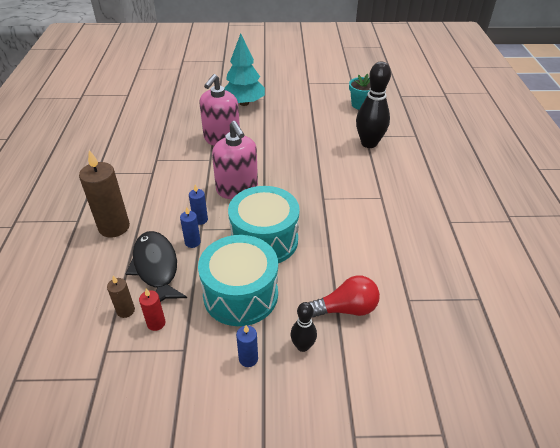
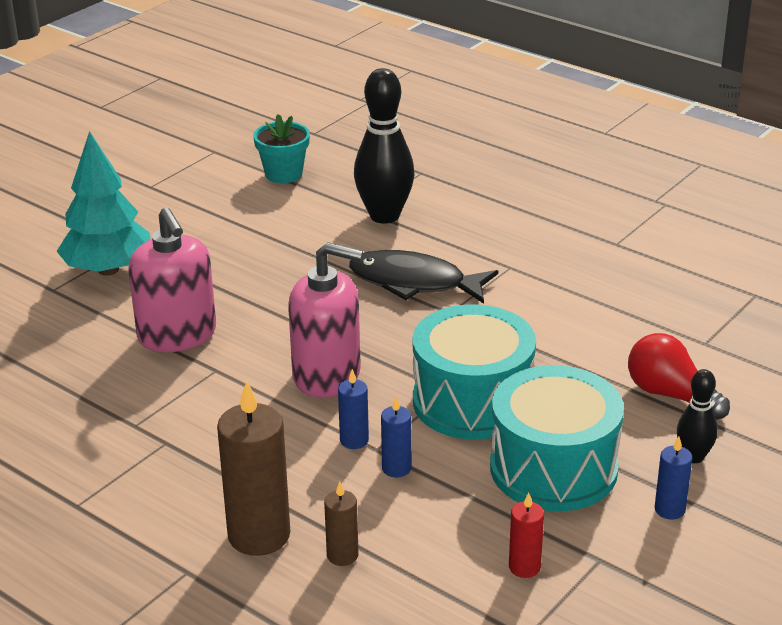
camera: 50 degrees left, 10 degrees down
(125, 310) = (467, 588): brown candle -> brown candle (342, 555)
(156, 267) = (409, 525): black fish -> black fish (414, 283)
(346, 309) = (670, 395): red light bulb -> red light bulb turned 75 degrees counterclockwise

